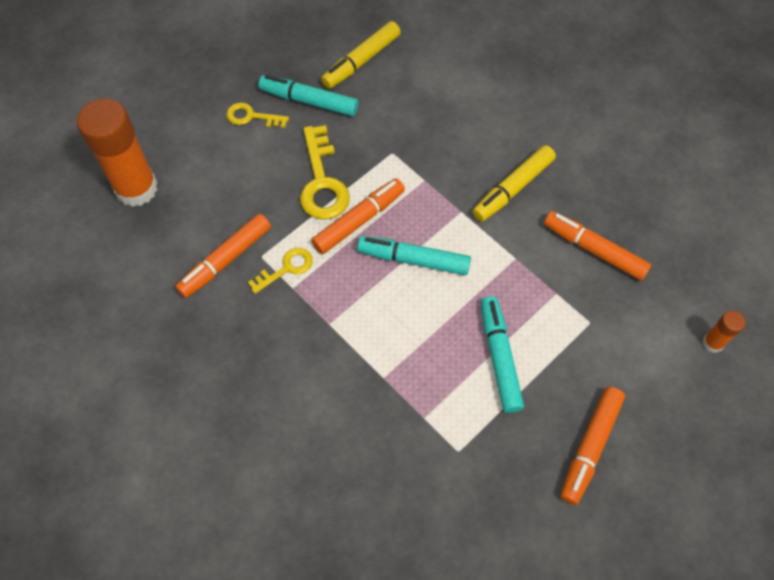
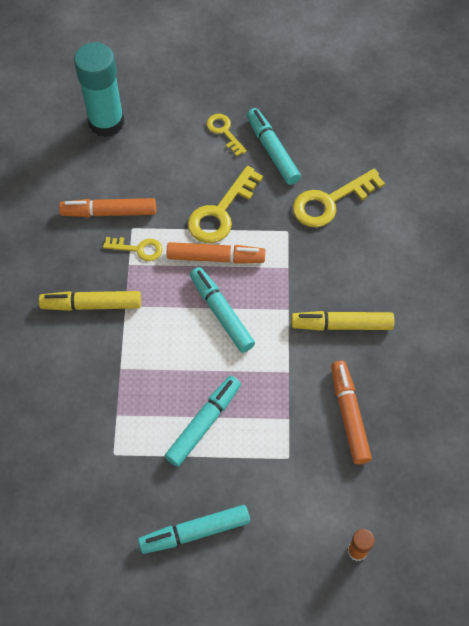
camera: 45 degrees right, 0 degrees up
(136, 188) = (106, 122): orange glue stick -> turquoise glue stick
(362, 61) = (339, 151): yellow marker -> yellow marker (92, 305)
(399, 104) = (330, 202): none -> yellow key
(590, 447) = (195, 532): orange marker -> turquoise marker

